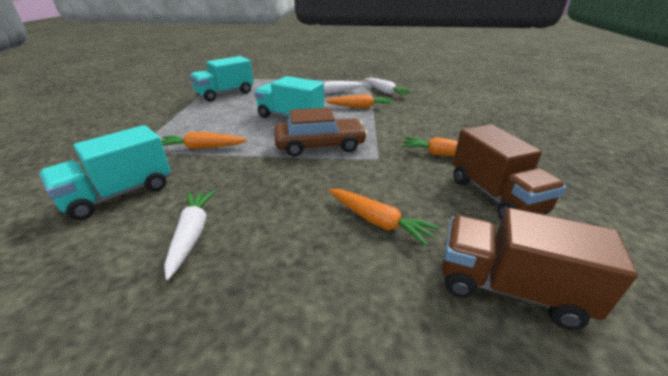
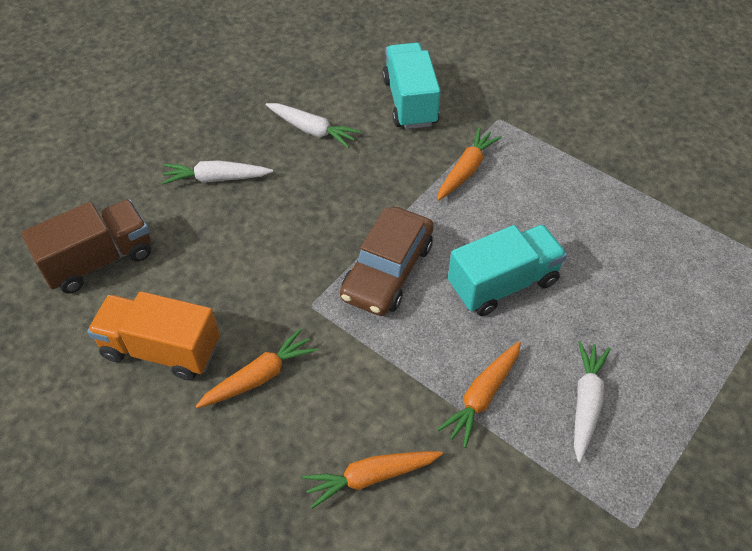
camera: 125 degrees right, 20 degrees up
(225, 94) = (671, 246): turquoise truck -> none
(378, 222) = (221, 237): orange carrot -> orange carrot (371, 477)
(385, 92) = (535, 499): white carrot -> white carrot (216, 178)
(495, 196) = (161, 349): brown truck -> orange truck

